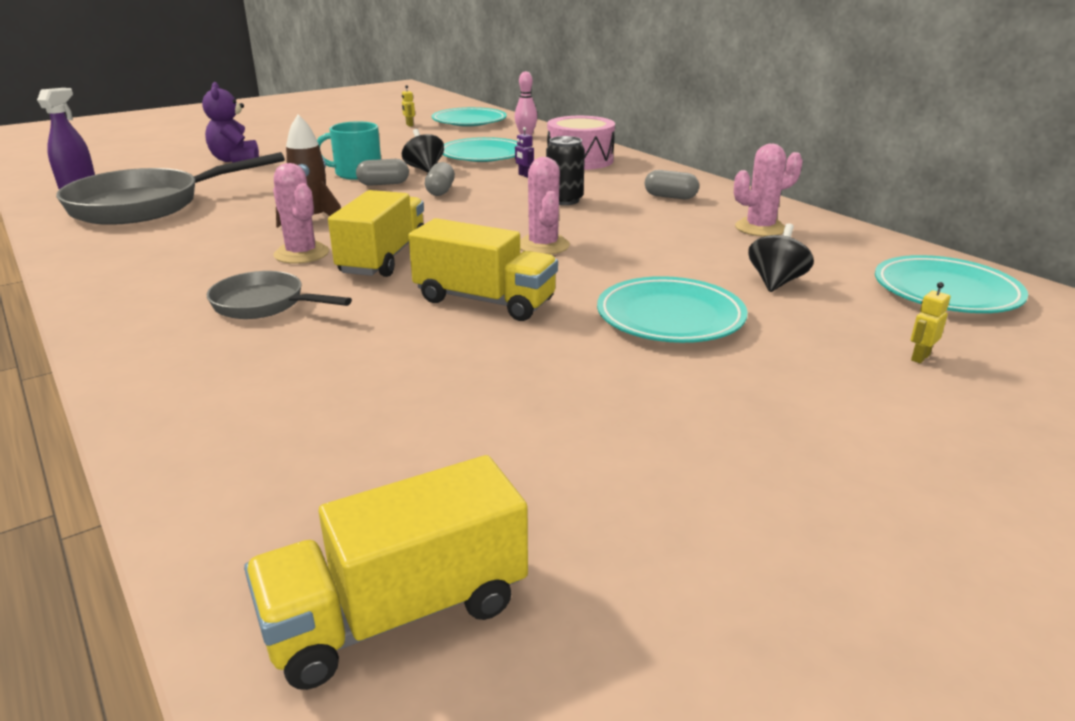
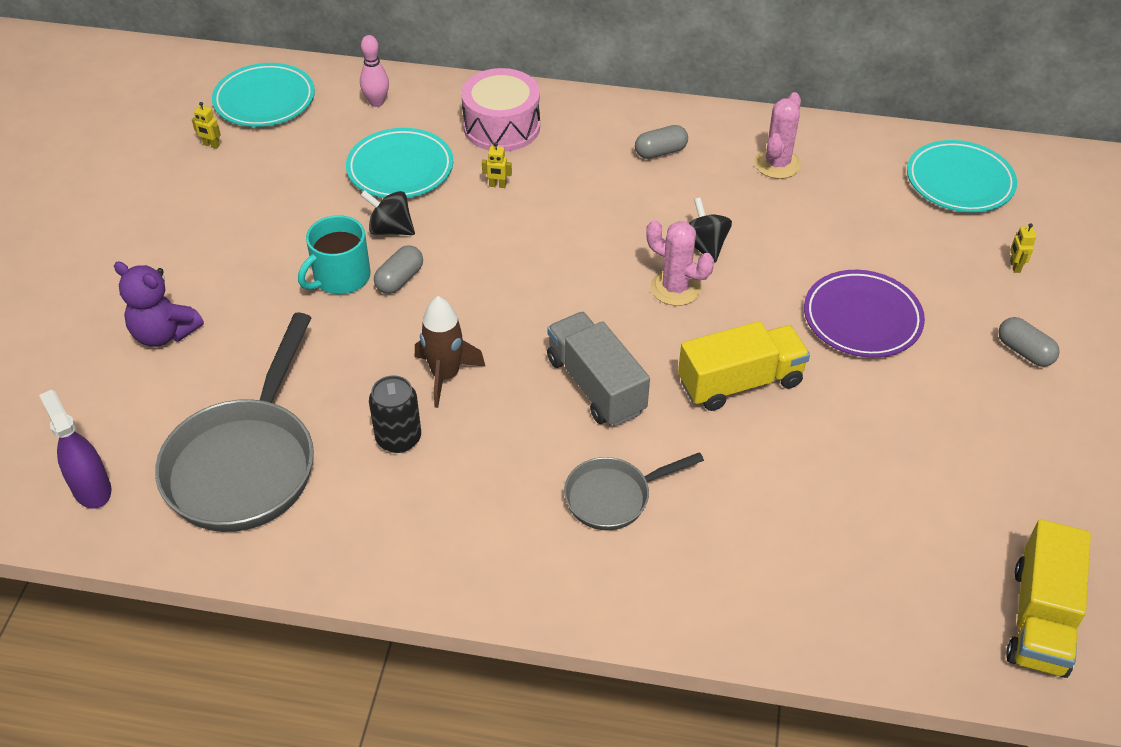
camera: 45 degrees left, 20 degrees up
(301, 254) = (526, 425): pink cactus -> none
(384, 258) = (596, 385): yellow truck -> grey truck
(440, 191) = (470, 258): grey capsule -> grey capsule (1024, 351)
(524, 175) = (497, 185): purple robot -> yellow robot
(564, 200) = (592, 209): black can -> black can (398, 438)
(670, 317) = (862, 318): turquoise plate -> purple plate
(776, 282) = (867, 234): black spinning top -> black spinning top (704, 246)

